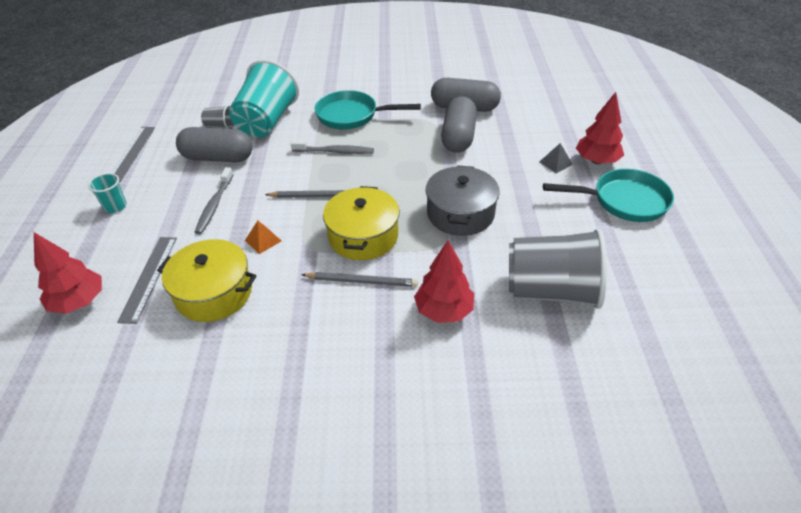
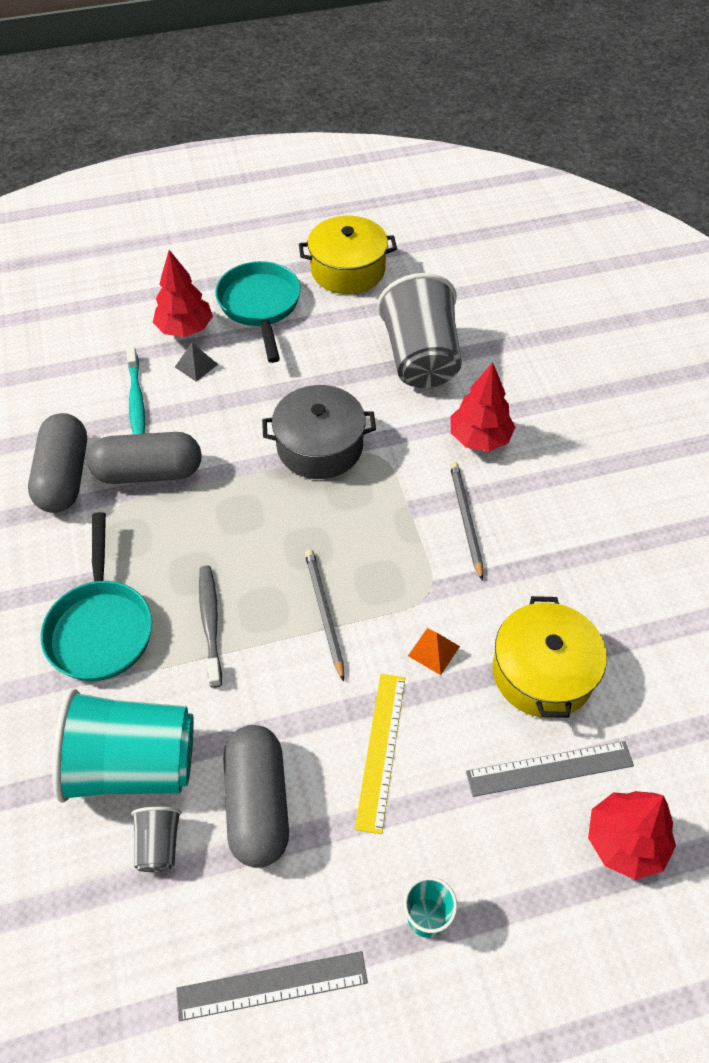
camera: 105 degrees left, 10 degrees up
(214, 205) = (380, 750): grey toothbrush -> yellow ruler
(363, 236) = (390, 537): yellow pot -> yellow pot (348, 270)
(524, 135) = (136, 400): none -> turquoise toothbrush

